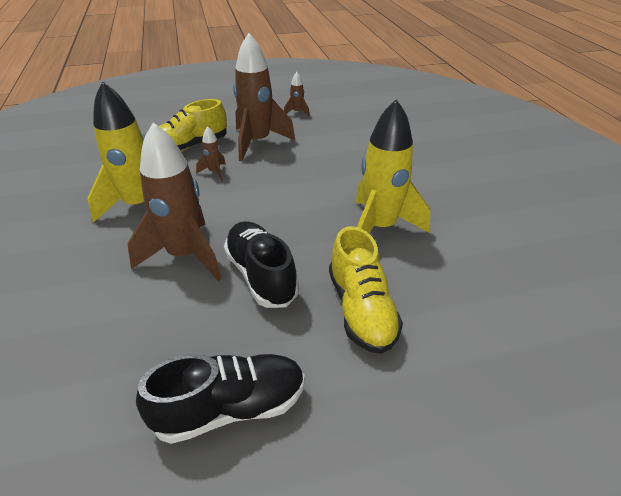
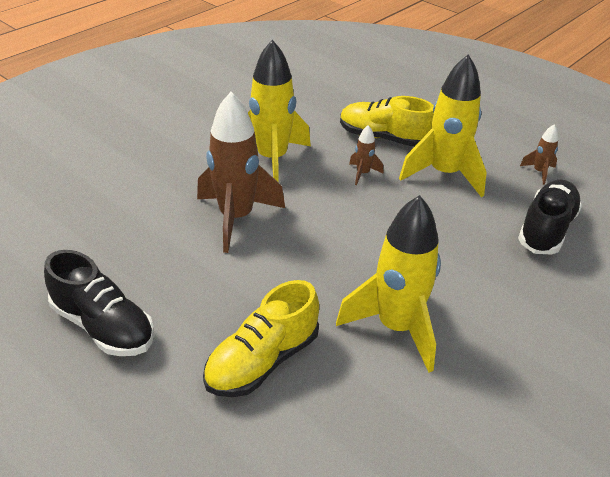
camera: 55 degrees right, 0 degrees up
(257, 142) = (444, 174): brown rocket -> yellow rocket
(261, 275) = (251, 274): black shoe -> black shoe (546, 229)

